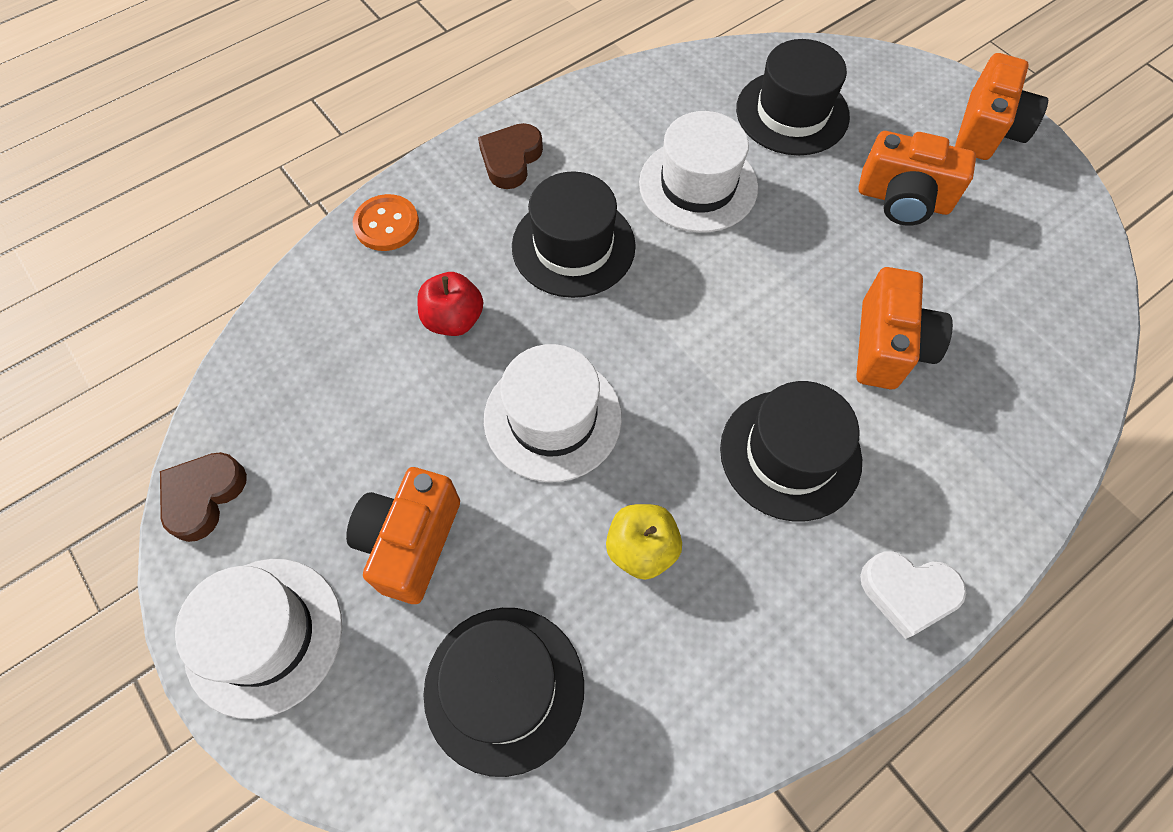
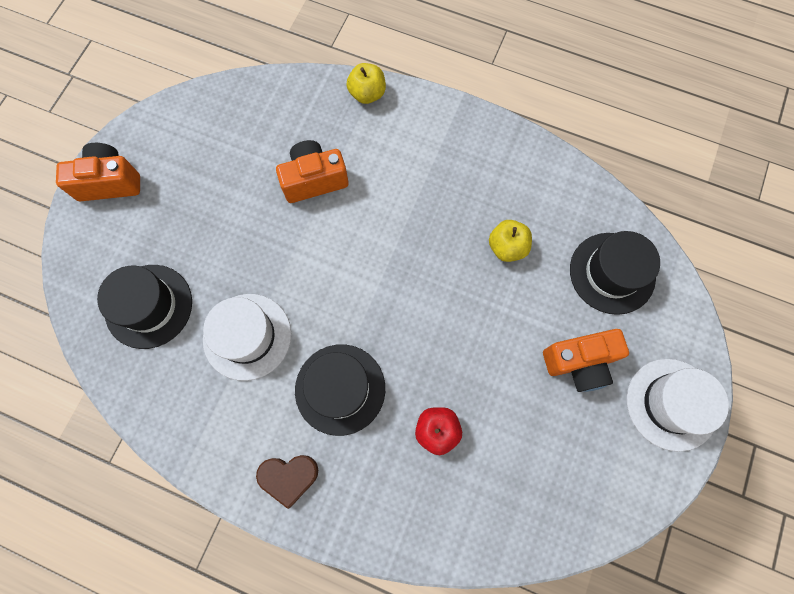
camera: 120 degrees left, 10 degrees up
(203, 496) = (634, 498): brown heart -> none
(387, 224) = (392, 529): orange button -> none
(552, 418) = (464, 331): white hat -> none
(790, 454) = (411, 201): black hat -> none
(903, 200) = (197, 210): orange camera -> none
(908, 593) = (451, 124): white heart -> none
(1022, 491) = (367, 94): none -> yellow apple

